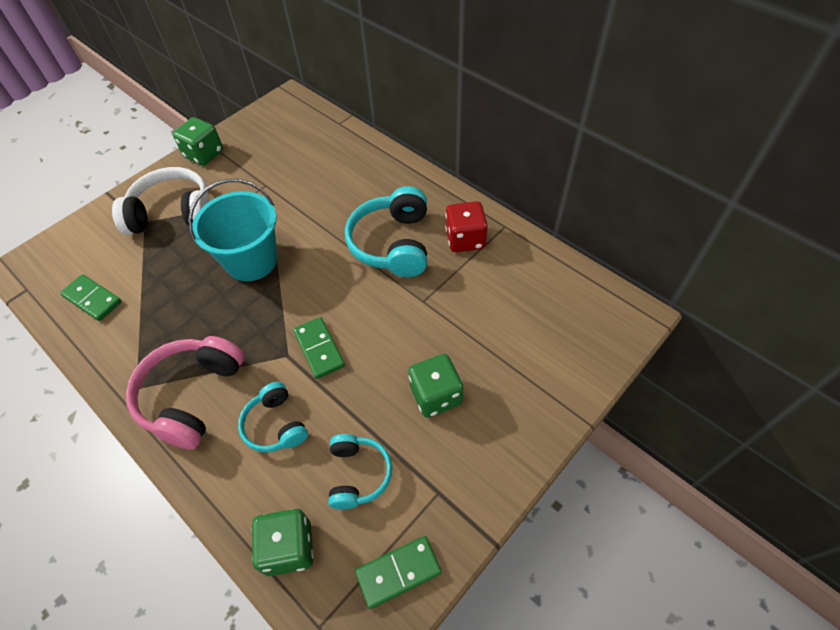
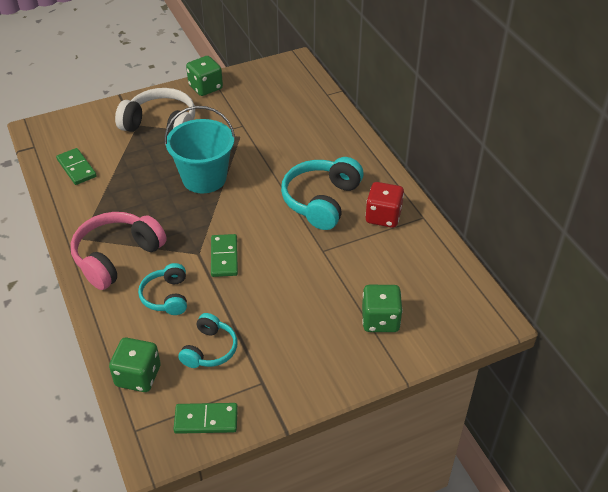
camera: 20 degrees right, 10 degrees down
(436, 395) = (296, 319): green dice -> green dice (380, 320)

